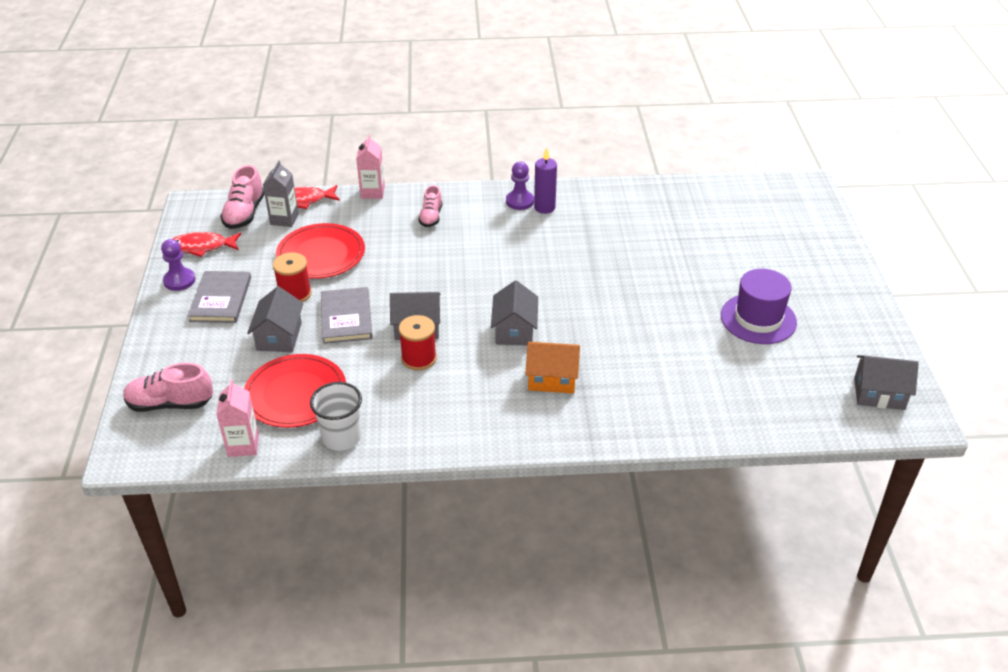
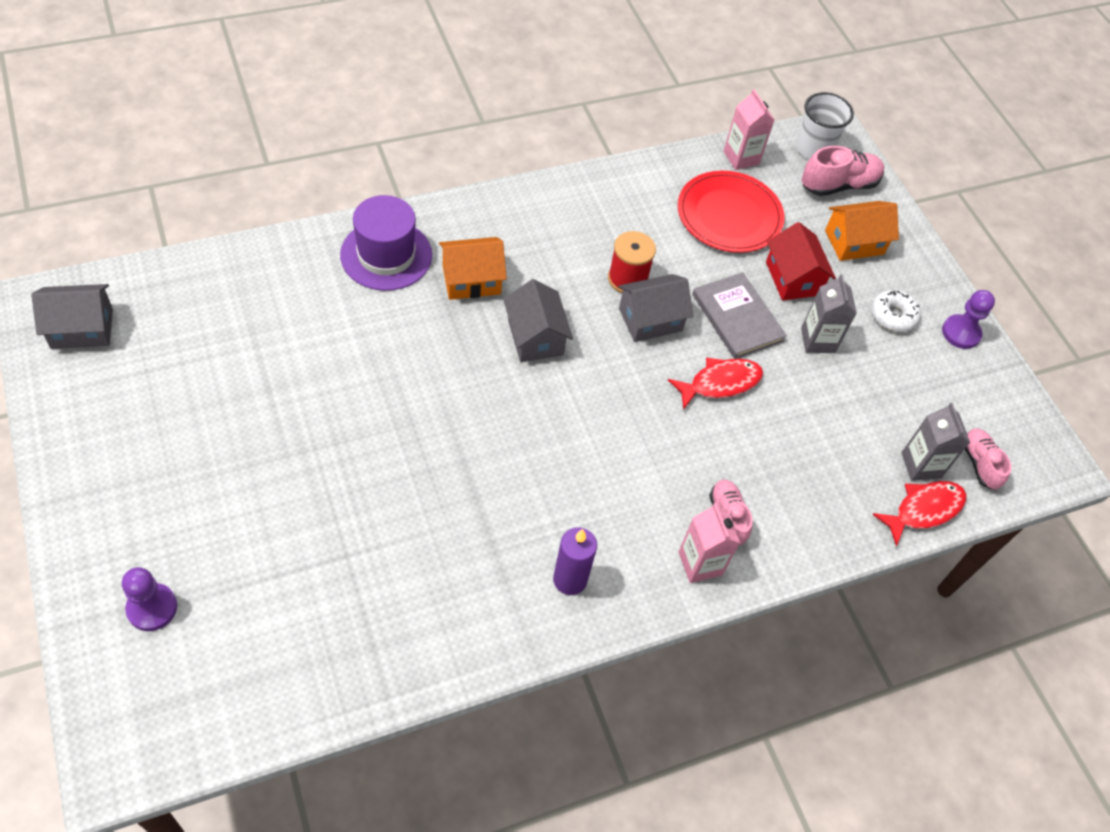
camera: 155 degrees right, 15 degrees up
(202, 247) = (981, 391): red fish -> red fish (720, 383)
(202, 354) = (854, 242): none -> orange house
(221, 299) = (893, 316): grey book -> white donut
(244, 214) = (979, 464): pink shoe -> pink shoe, size x0.65
(279, 336) = (793, 278): grey house -> red house
(295, 293) = (818, 340): red spool -> grey carton
(321, 254) = (830, 410): red plate -> none
(341, 437) = (657, 179): white cup -> white cup (813, 149)
(372, 192) = (840, 553): pink carton -> pink carton (700, 563)
(519, 201) = (613, 586): purple pawn -> purple pawn (152, 608)
(758, 319) = (226, 416): purple hat -> purple hat (386, 255)

